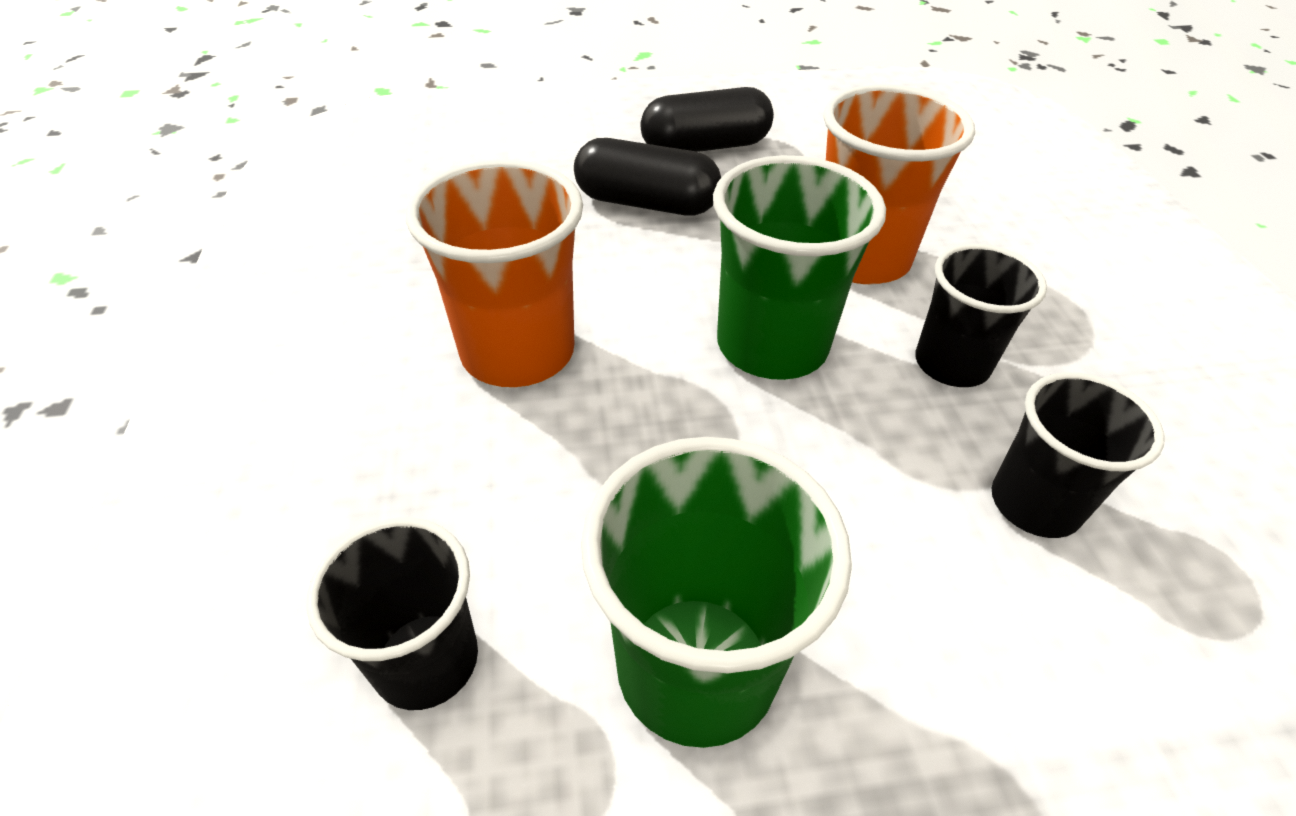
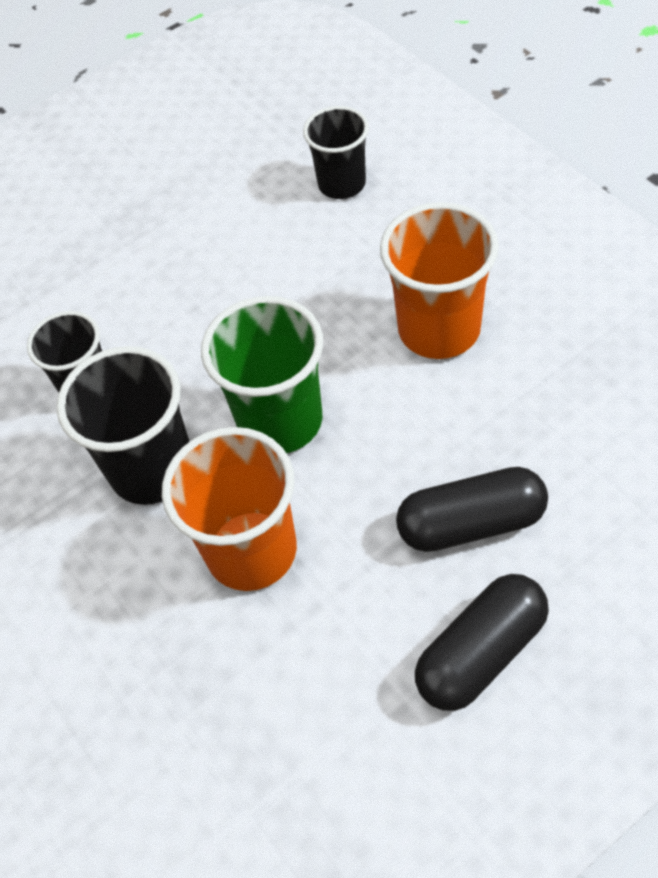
camera: 160 degrees right, 10 degrees up
(696, 668) = (229, 235): green cup -> none
(951, 364) = (152, 469): black cup -> black cup, size x1.53

